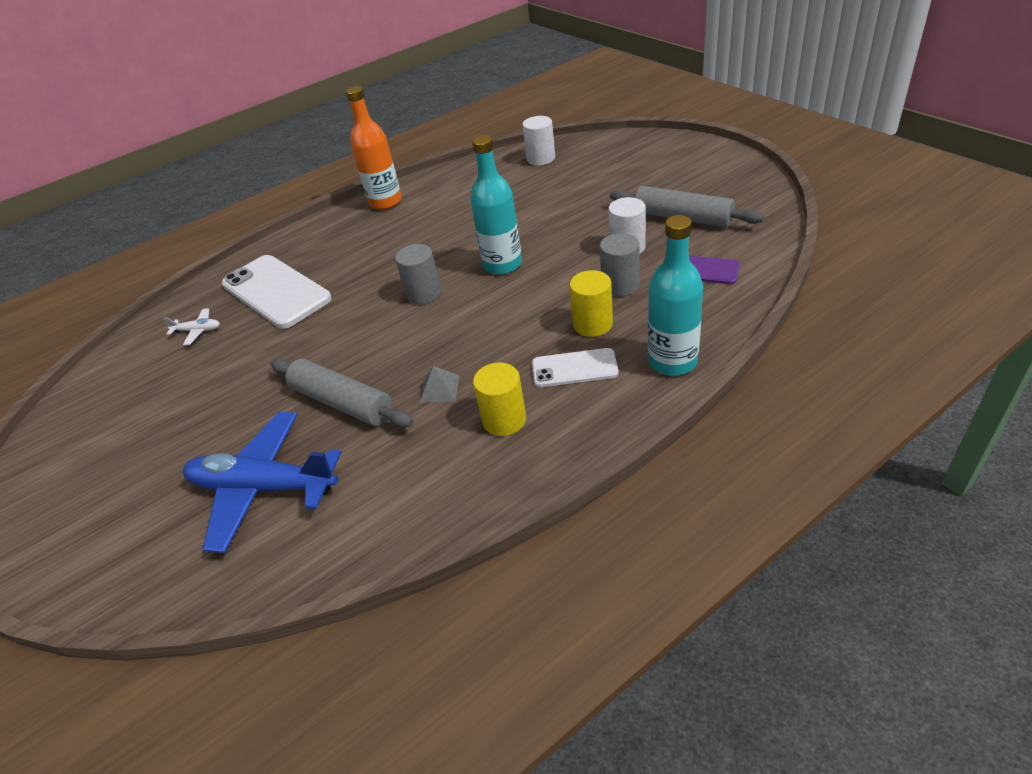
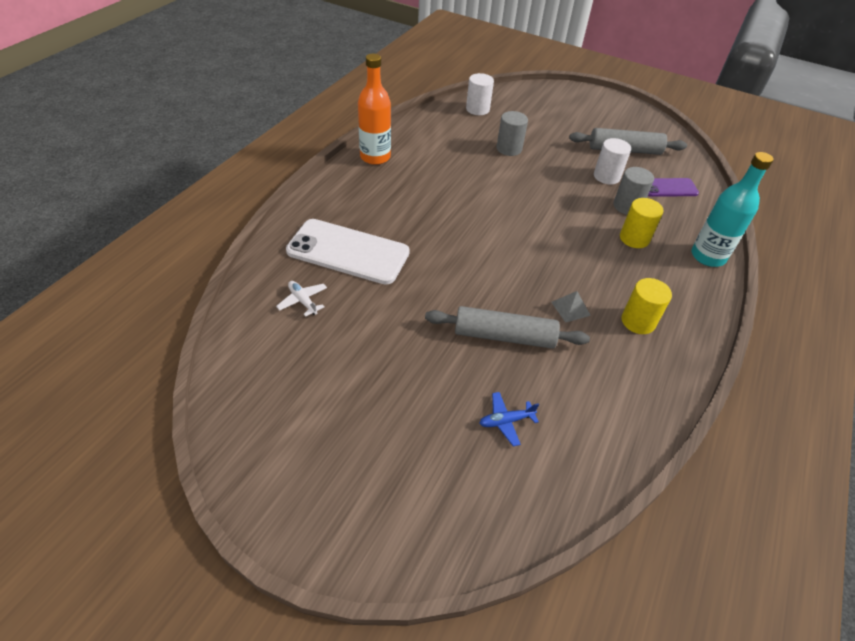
camera: 35 degrees left, 5 degrees up
(197, 331) = (303, 301): white plane -> white plane turned 105 degrees counterclockwise
(264, 487) = (506, 421): blue plane -> blue plane, size x0.42
(423, 293) = (486, 234): grey cylinder -> grey cylinder (509, 149)
(502, 264) = (527, 201): turquoise bottle -> none
(574, 368) = (651, 273): white phone -> none

